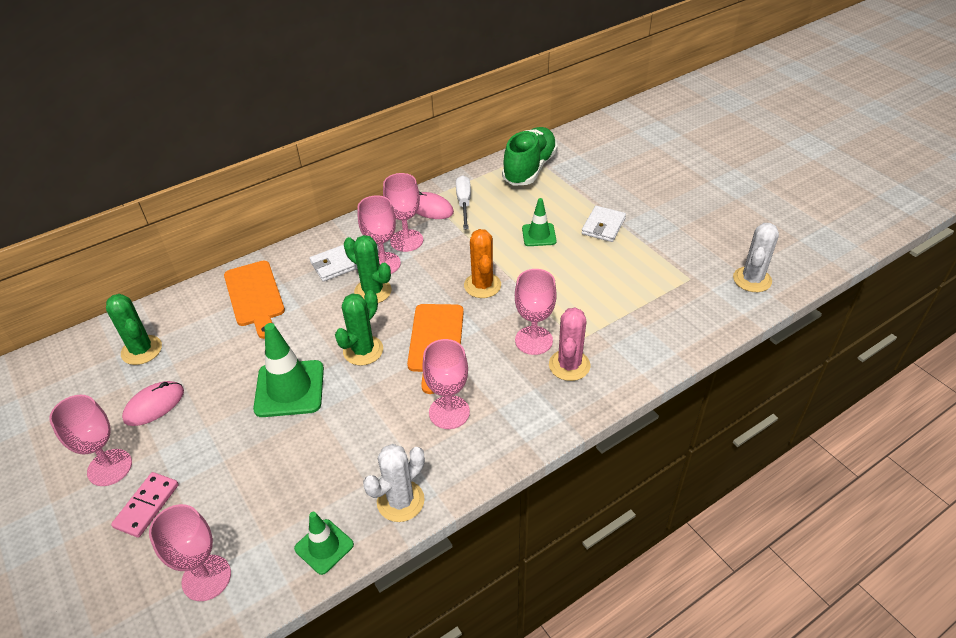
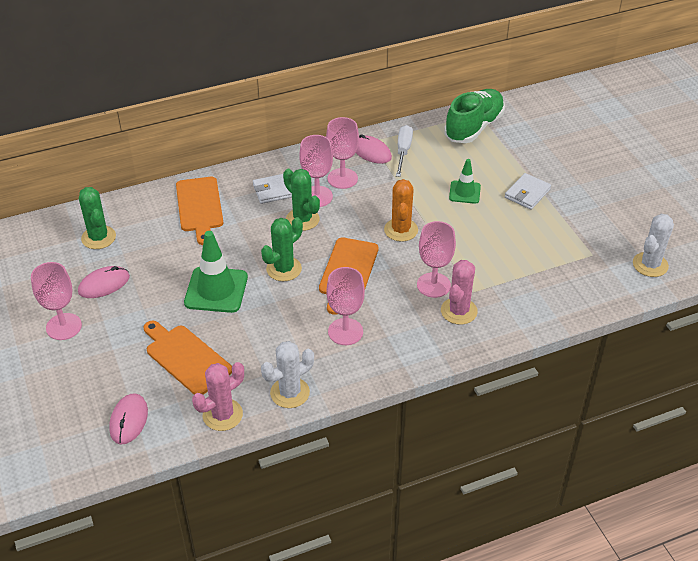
camera: 10 degrees right, 0 degrees up
(147, 506) = (90, 360): pink domino -> none
(206, 578) = (129, 420): pink goblet -> pink mouse
(267, 480) = (186, 358): none -> orange cutting board
(324, 546) = (222, 415): green traffic cone -> pink cactus

